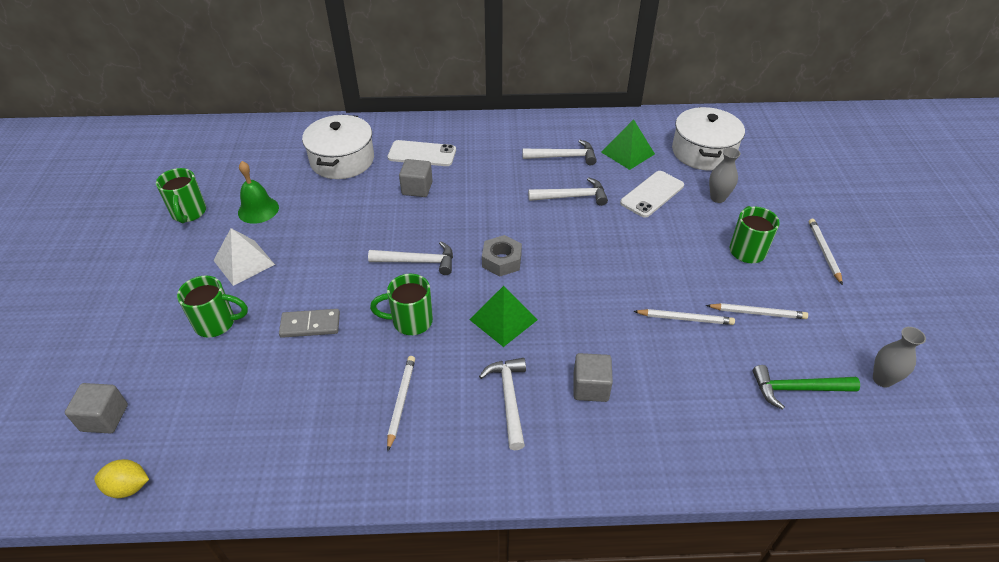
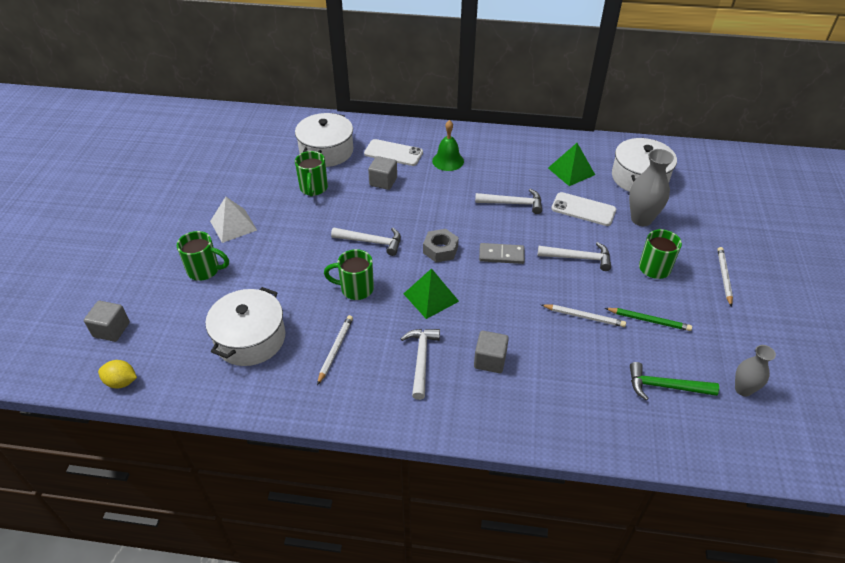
camera: 10 degrees right, 0 degrees up
(189, 213) = (197, 181): green mug -> green mug (313, 188)
(258, 210) = (251, 184): green bell -> green bell (448, 161)
(291, 403) = (250, 338): none -> white pot
(310, 325) = (276, 281): grey domino -> grey domino (501, 255)
(563, 157) = (513, 168): white hammer -> white hammer (578, 258)
(652, 194) = (583, 209): white phone -> white phone turned 60 degrees clockwise
(717, 198) = (641, 219): grey vase -> grey vase, size x1.58
(758, 313) = (649, 320): white pencil -> green pencil

